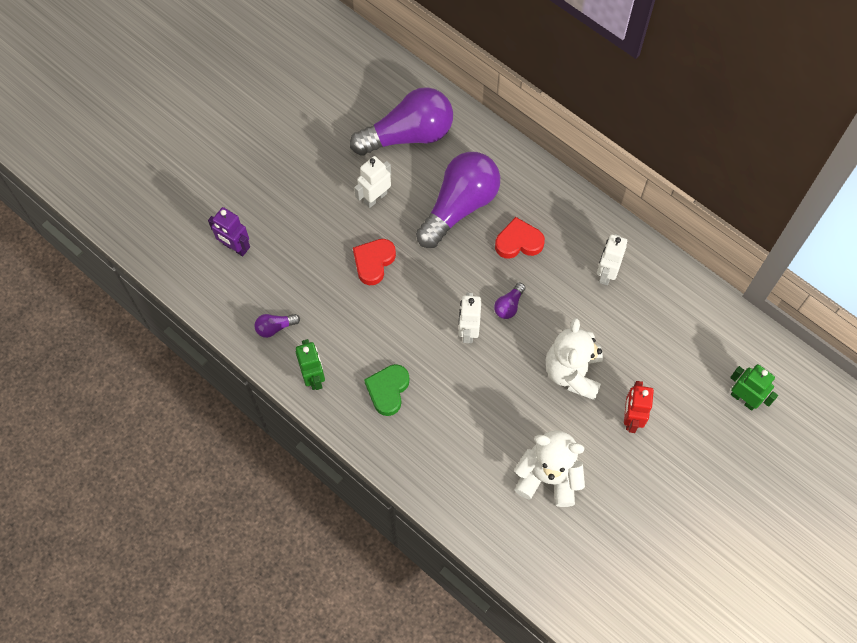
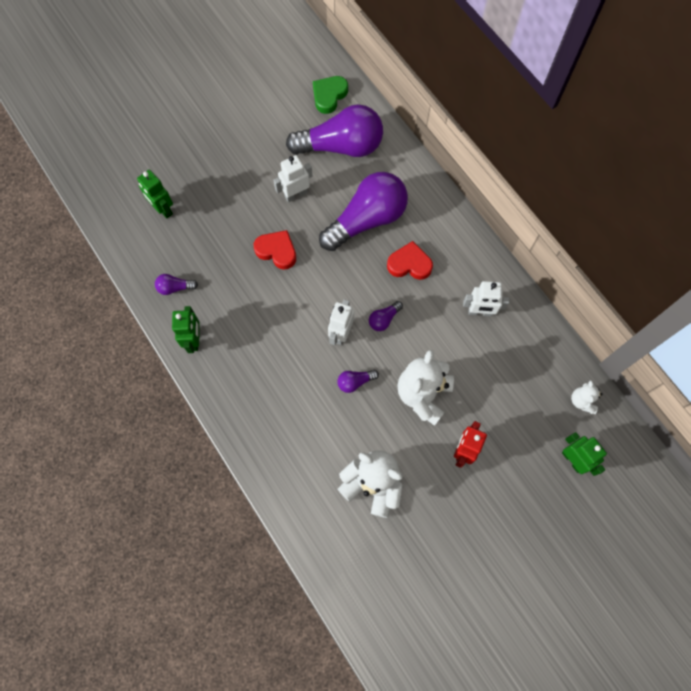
camera: 15 degrees right, 5 degrees up
(235, 247) = (163, 209): purple robot -> green robot
(373, 262) = (277, 251): red heart -> red heart turned 75 degrees clockwise
(388, 390) = (254, 368): green heart -> green heart (329, 96)
(498, 377) = (355, 382): none -> purple light bulb
(606, 273) = (480, 312): white robot -> white robot turned 120 degrees counterclockwise
(736, 337) = (582, 401): none -> white teddy bear

